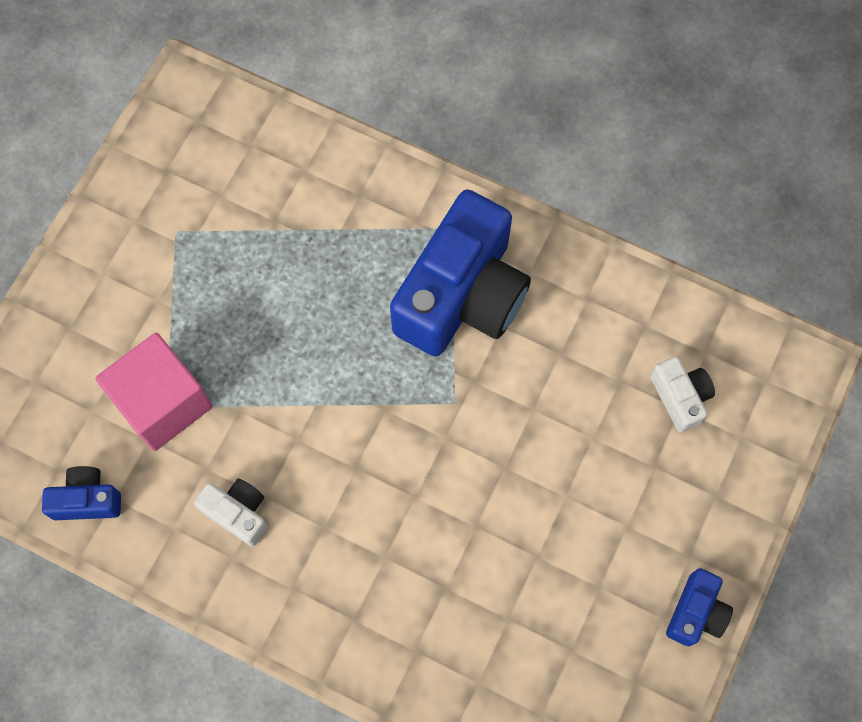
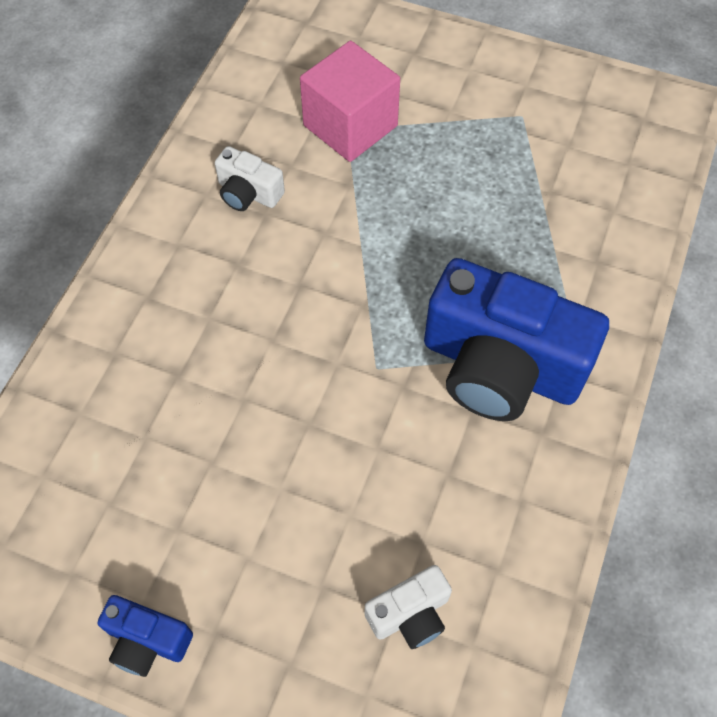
camera: 85 degrees right, 10 degrees down
(87, 500) = (256, 85): blue camera -> none
(238, 513) = (248, 193): white camera -> white camera turned 90 degrees clockwise

